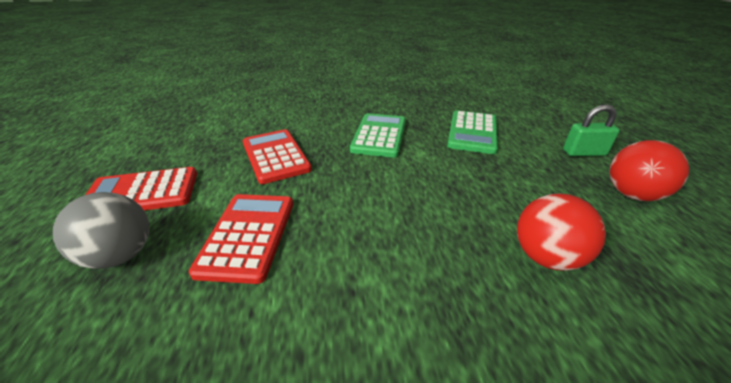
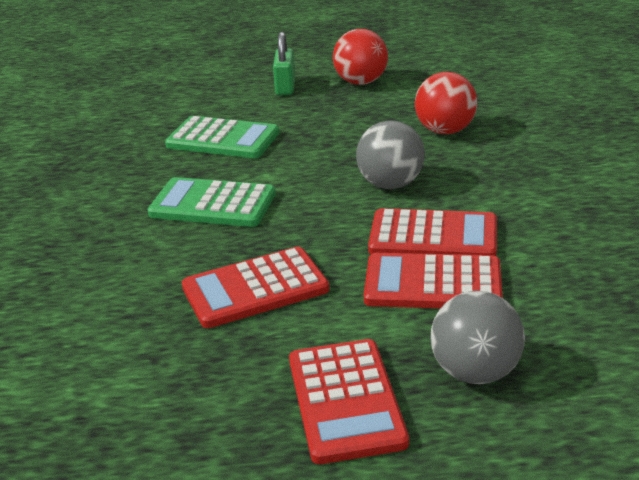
camera: 85 degrees left, 5 degrees down
(320, 238) = (433, 236): none -> red calculator
(414, 213) = (390, 184): none -> grey ball

